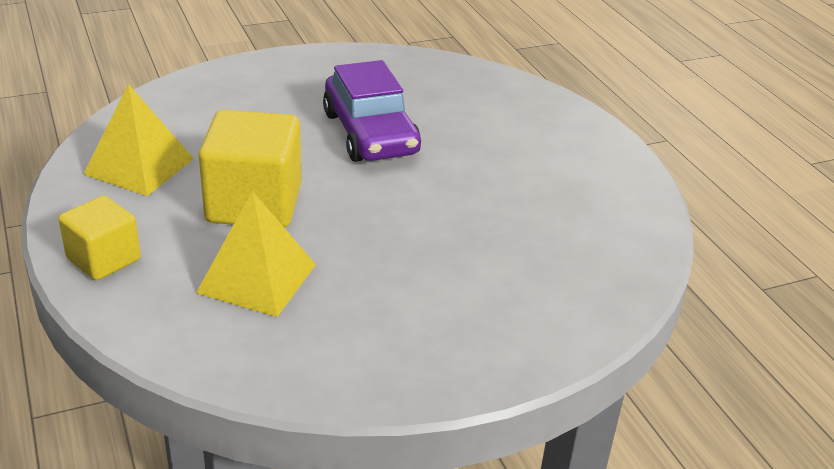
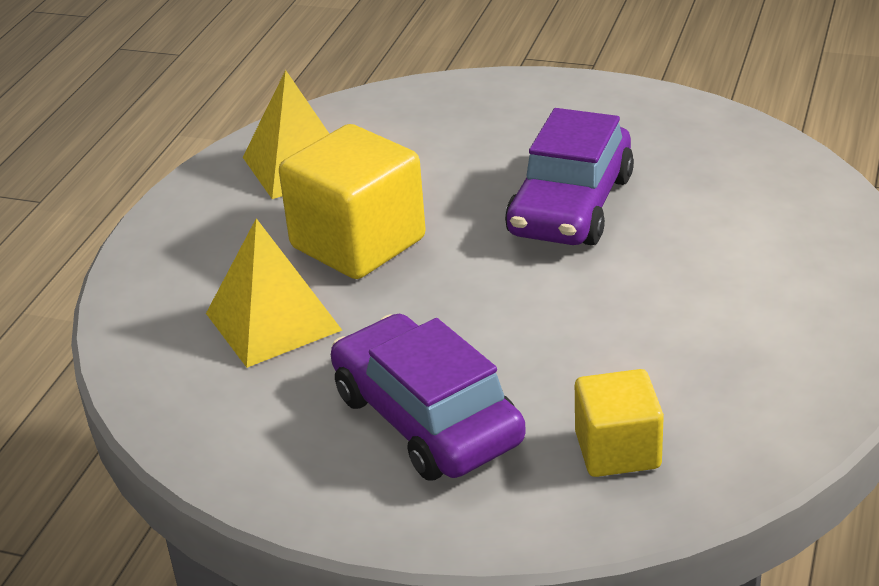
camera: 45 degrees right, 0 degrees up
(103, 259) = (169, 249): yellow cube -> yellow cube (617, 450)
(443, 296) = (426, 418): none -> purple car

